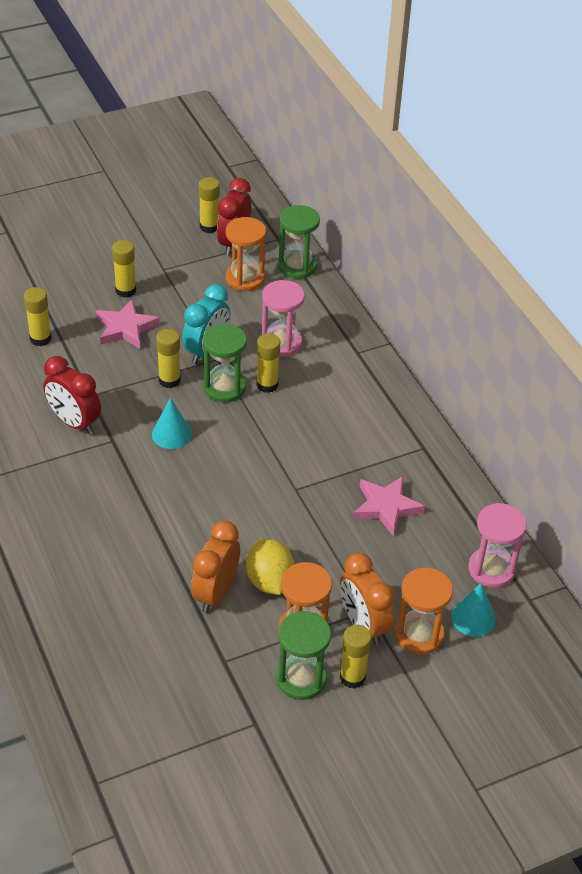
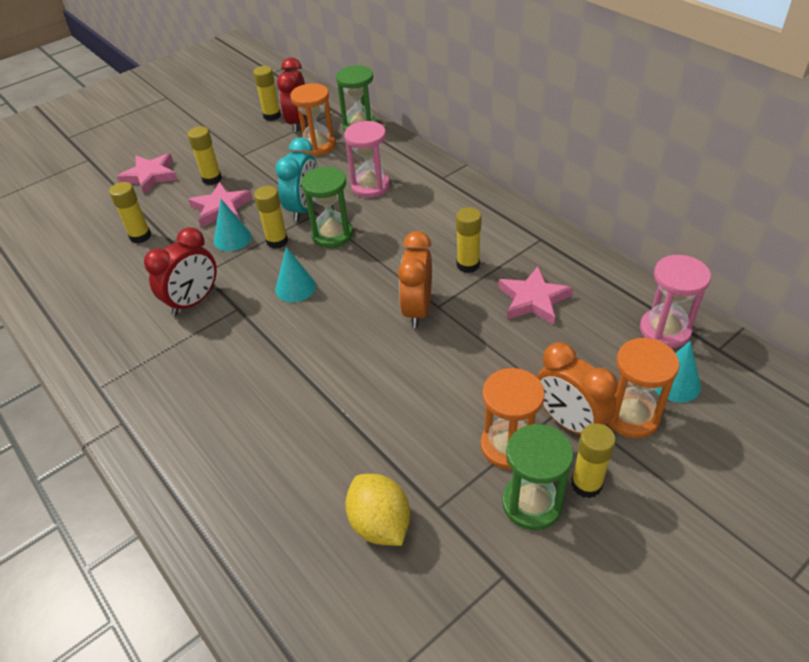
camera: 10 degrees left, 0 degrees up
(65, 270) = (150, 176): none -> pink star
(74, 422) = (193, 301): red clock -> red clock turned 75 degrees counterclockwise
(127, 365) = (232, 238): none -> turquoise cone
(216, 593) = (398, 433): orange clock -> orange clock (417, 310)
(267, 385) = (371, 222): yellow glue stick -> yellow glue stick (468, 265)
(269, 581) = (450, 404): yellow lemon -> yellow lemon (380, 524)

